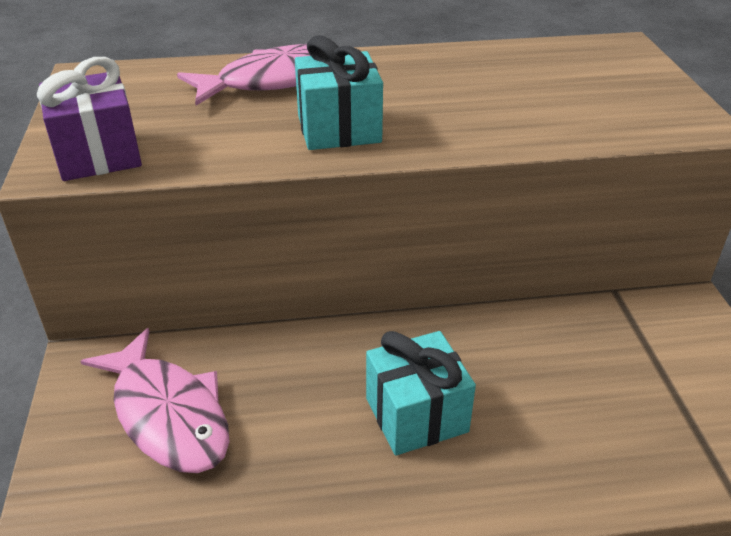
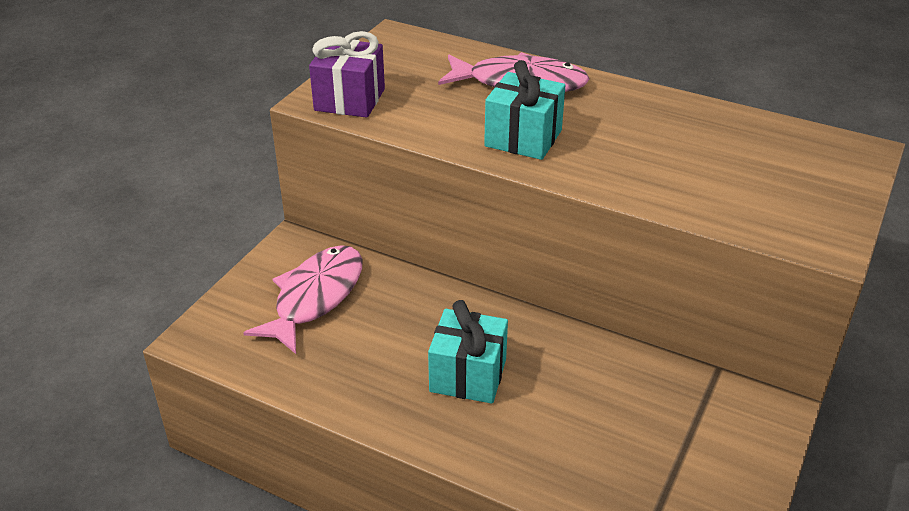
camera: 35 degrees right, 0 degrees up
(168, 414) = (315, 297): pink fish -> pink fish turned 150 degrees counterclockwise

